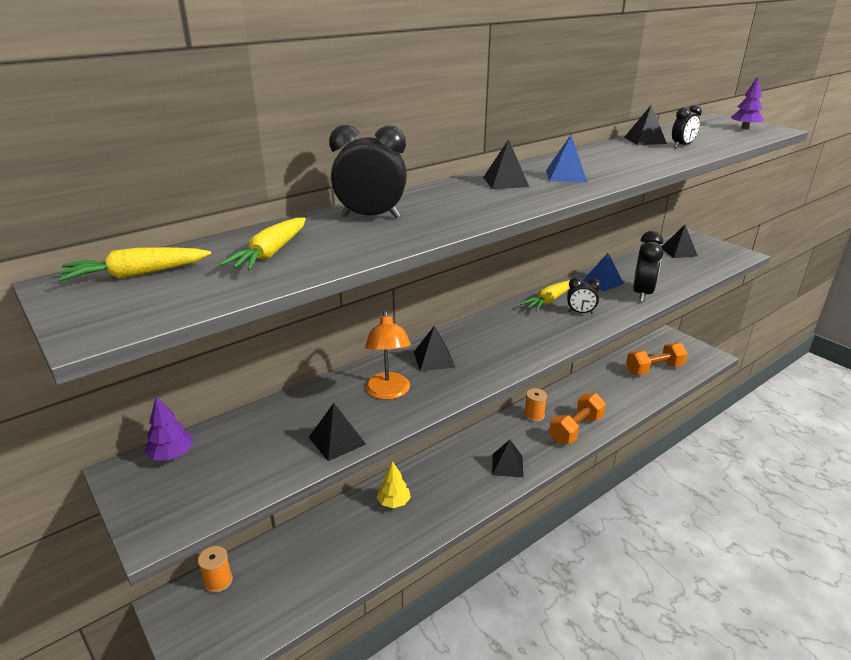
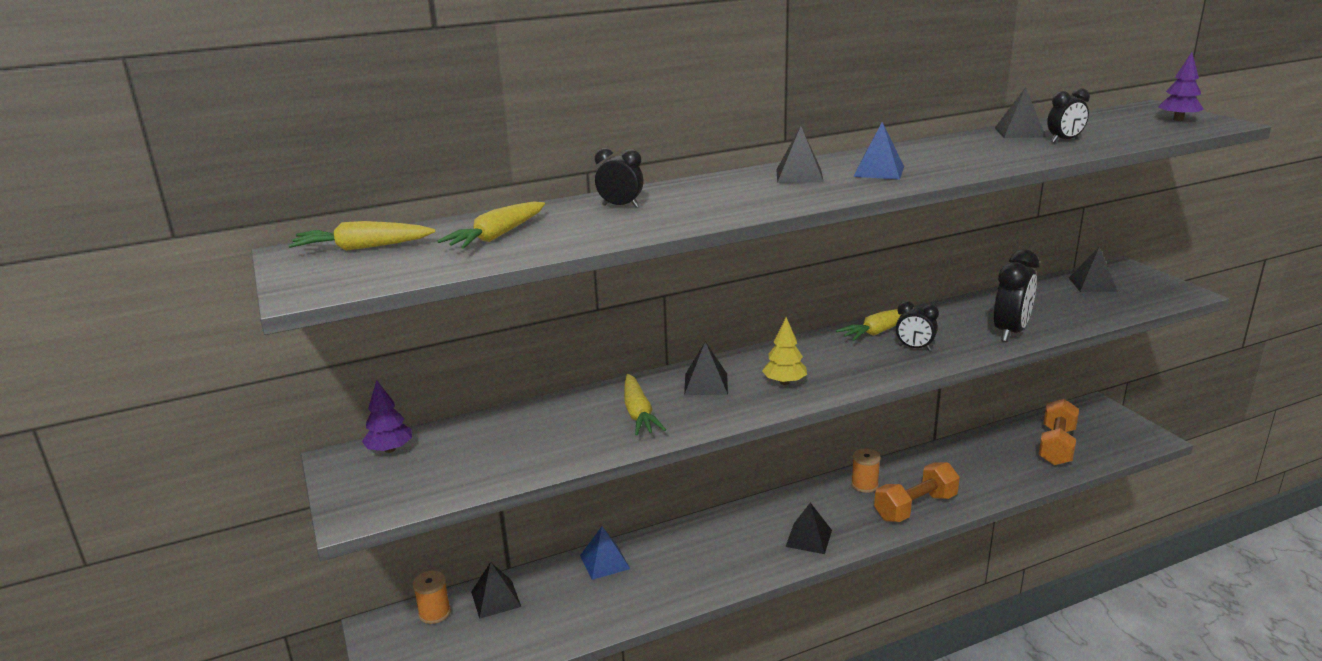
camera: 15 degrees right, 5 degrees down
(337, 440) = (563, 454): black pyramid -> black pyramid (496, 599)
(371, 217) = (620, 206): black clock -> black clock, size x0.59
(388, 392) = (638, 413): orange lamp -> yellow carrot
(393, 502) = (653, 560): yellow tree -> yellow tree (784, 382)
(603, 282) = (963, 314): blue pyramid -> blue pyramid (604, 562)
(654, 369) = (1056, 446): orange dumbbell -> orange dumbbell turned 60 degrees counterclockwise

